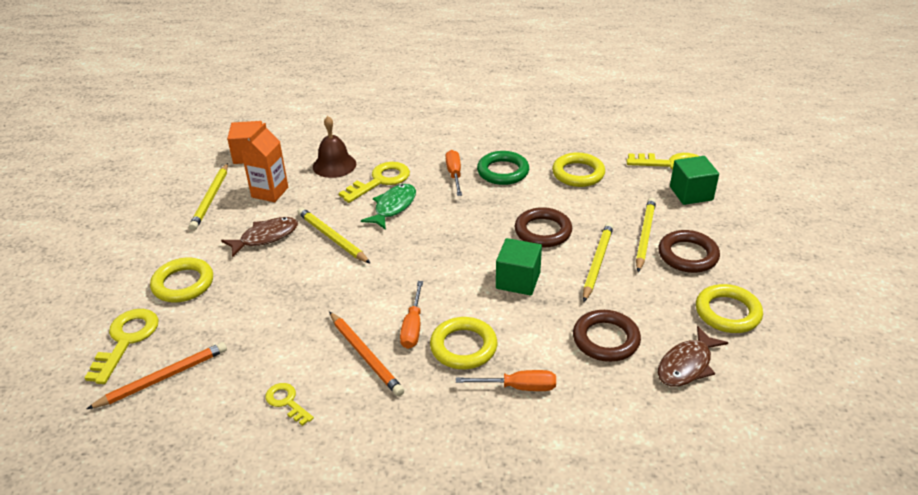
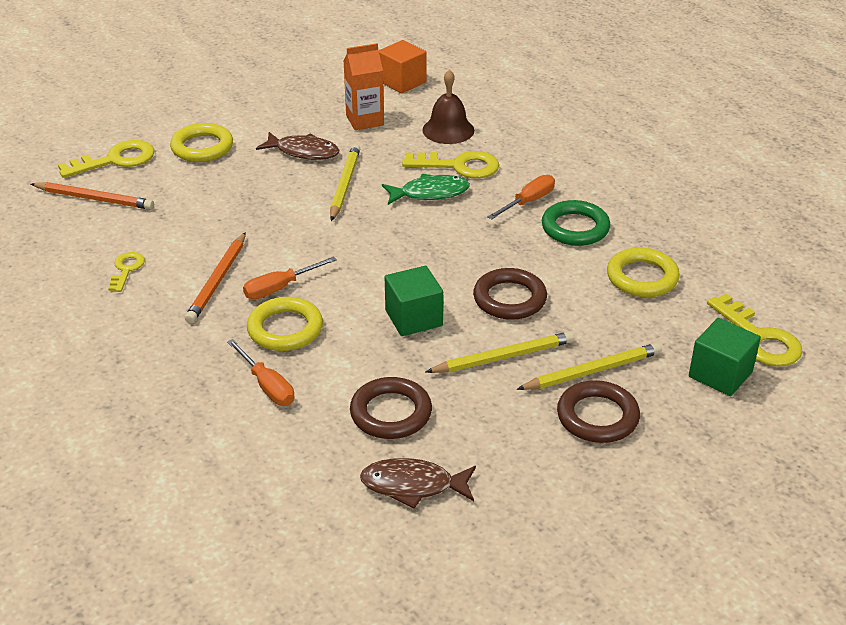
camera: 50 degrees right, 0 degrees up
(211, 198) = (319, 98): yellow pencil -> none
(727, 312) = (532, 485): yellow ring -> none

